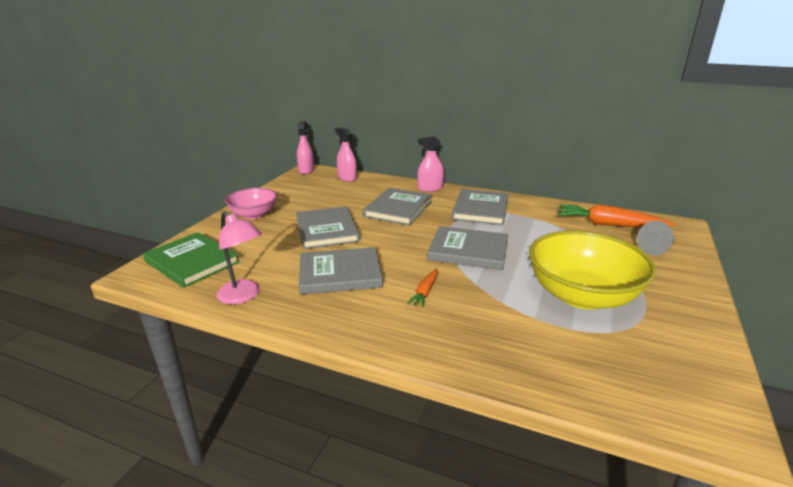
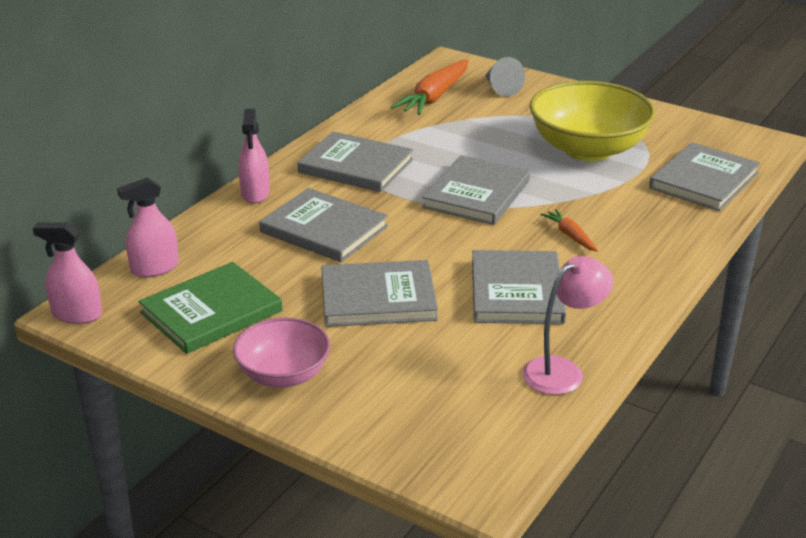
camera: 80 degrees left, 5 degrees up
(192, 262) = (452, 430): green book -> green book (211, 311)
(425, 292) = (570, 235): orange carrot -> orange carrot turned 150 degrees counterclockwise
(574, 370) = (704, 180): none -> grey book

